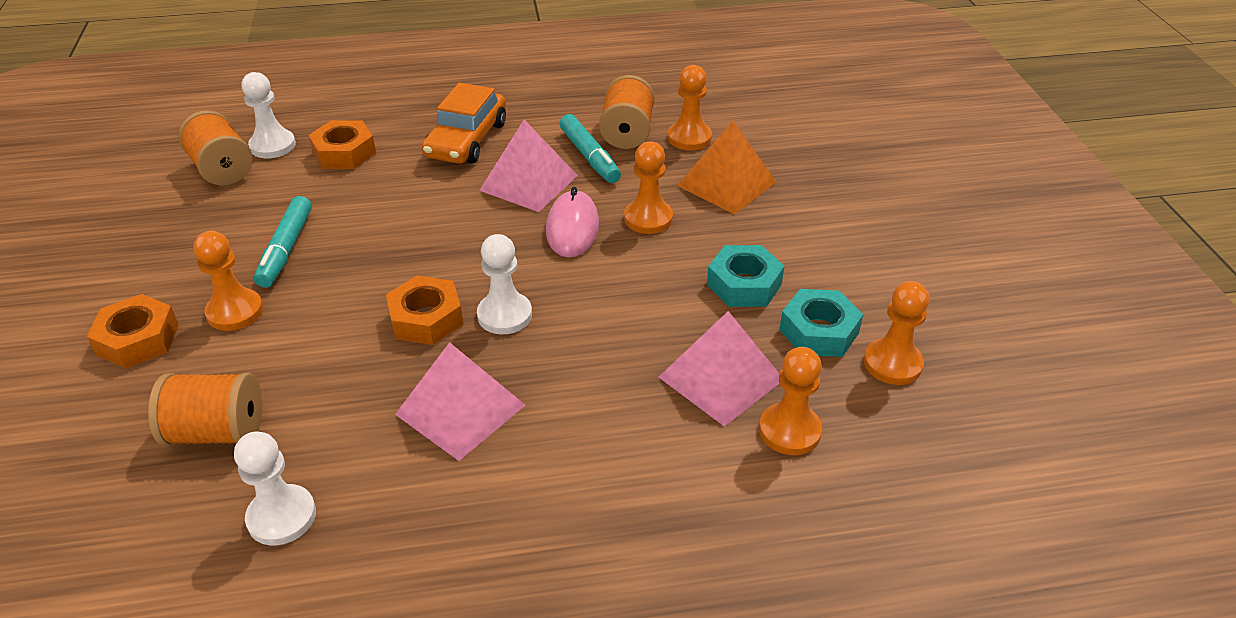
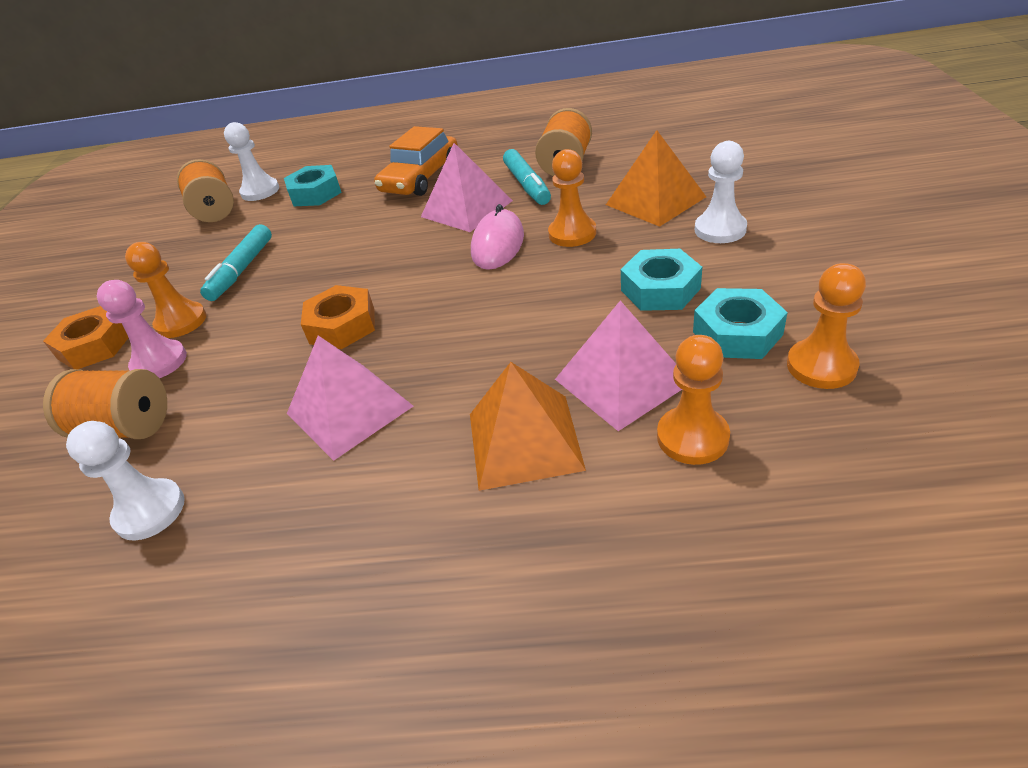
camera: 15 degrees right, 0 degrees up
(227, 359) = (159, 362): none -> pink pawn
(344, 153) = (315, 193): orange nut -> turquoise nut
(504, 315) = (415, 321): white pawn -> white pawn (720, 229)
(640, 437) = (524, 441): none -> orange pyramid
(689, 138) = (624, 165): orange pawn -> none

